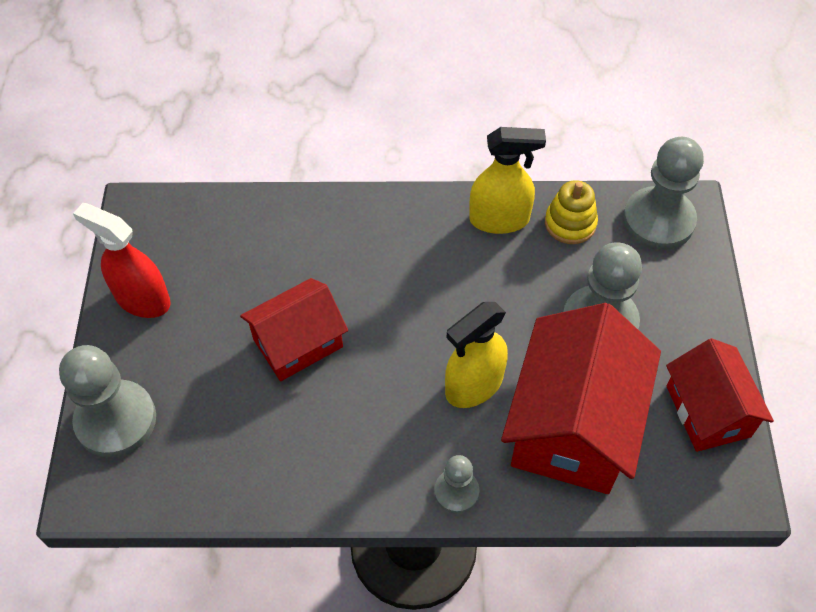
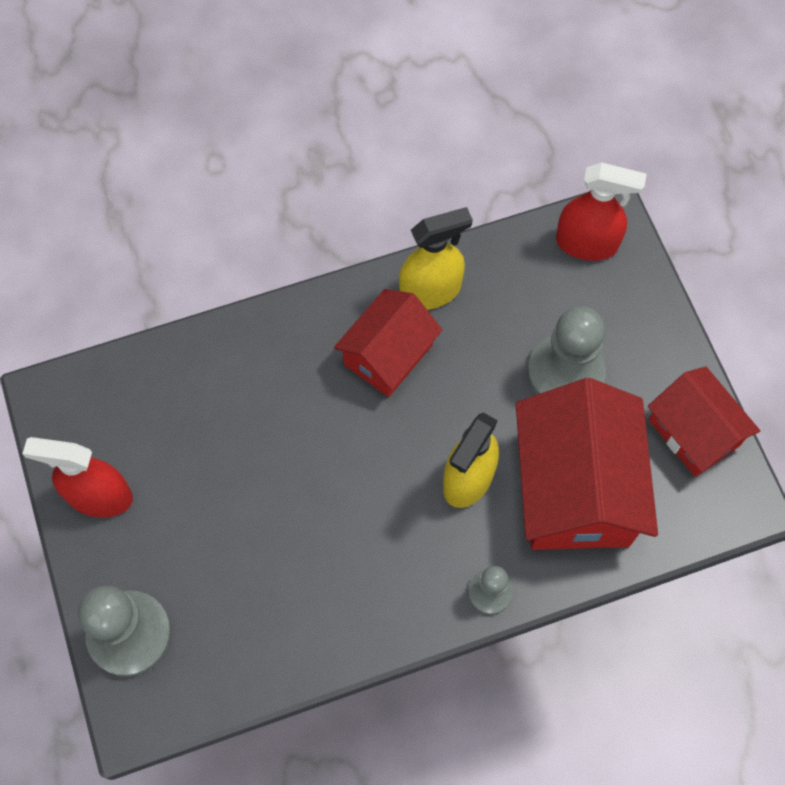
camera: 20 degrees left, 10 degrees up
(298, 343) = (279, 492): red house -> red house (388, 355)
(570, 223) = (502, 273): yellow stacking toy -> none
(658, 220) = (587, 243): grey pawn -> red spray bottle

